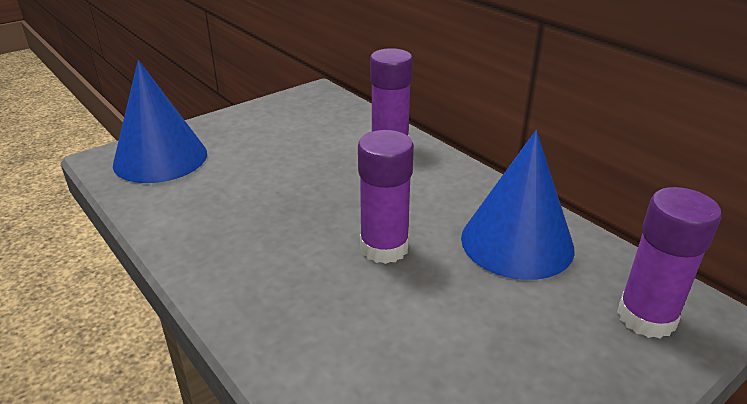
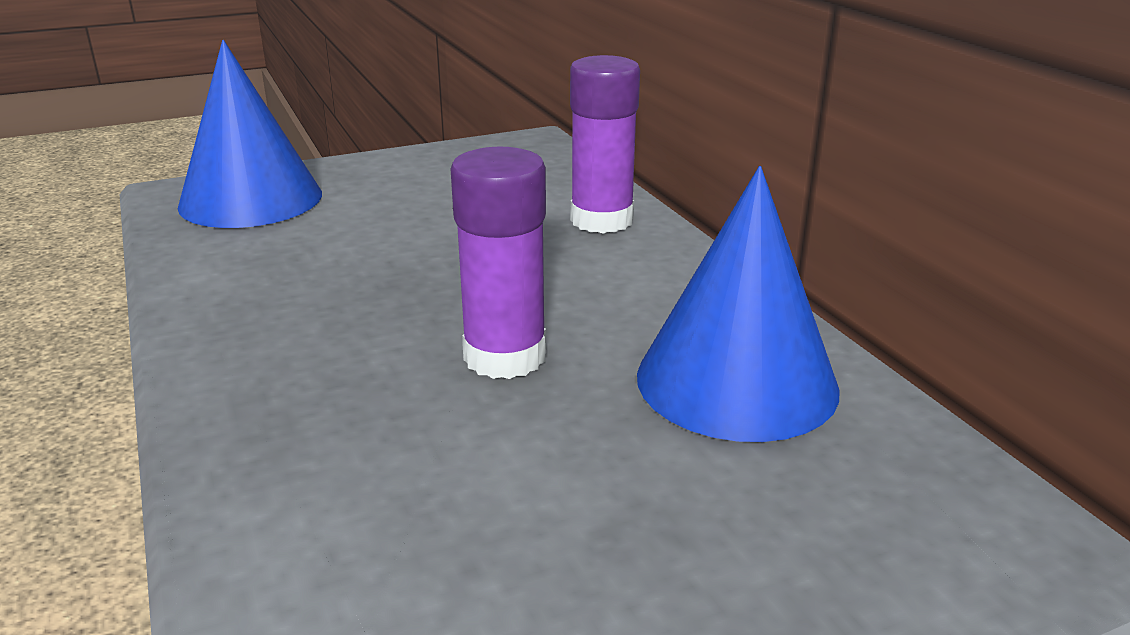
camera: 15 degrees right, 5 degrees down
(646, 317) = (919, 536): purple glue stick -> none

